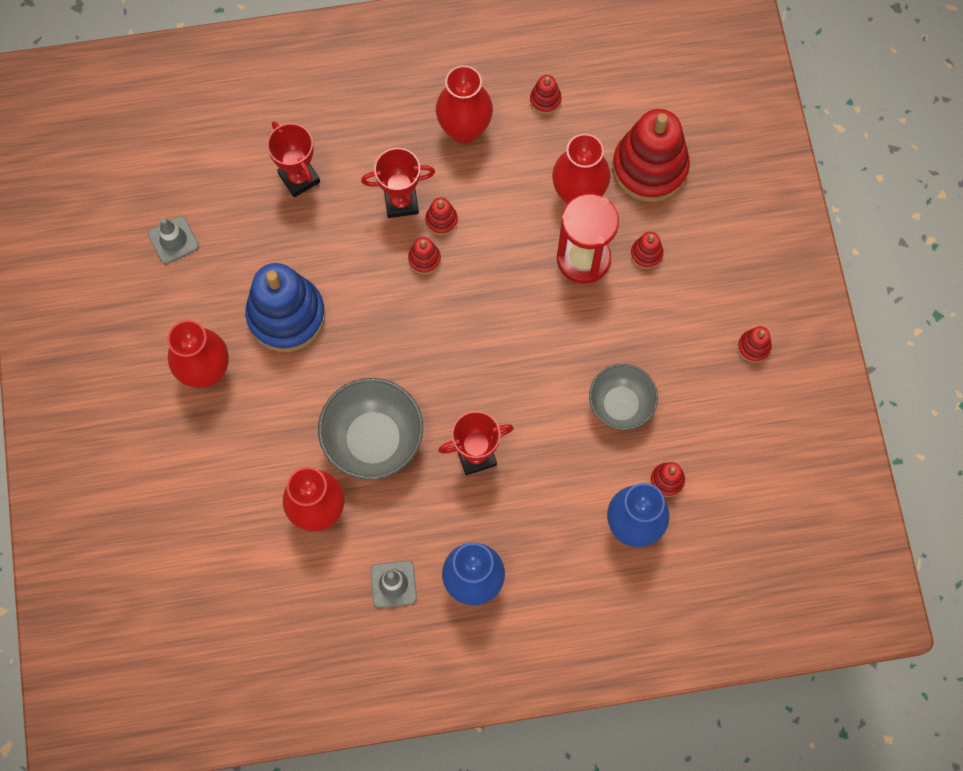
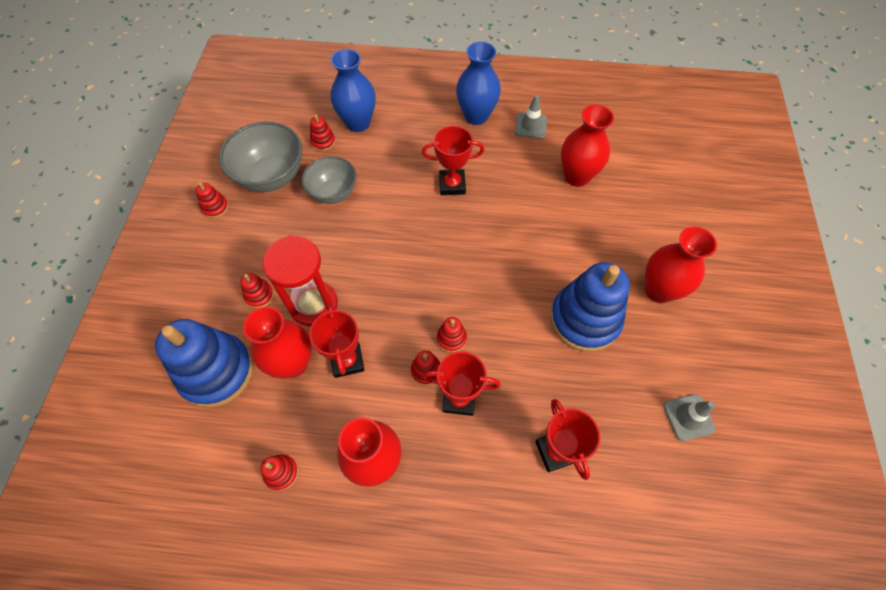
camera: 165 degrees left, 10 degrees down
(373, 440) = (527, 211): grey bowl -> grey bowl (271, 176)
(524, 210) = (347, 361): none -> red trophy
(649, 168) = (217, 372): red stacking toy -> blue stacking toy

